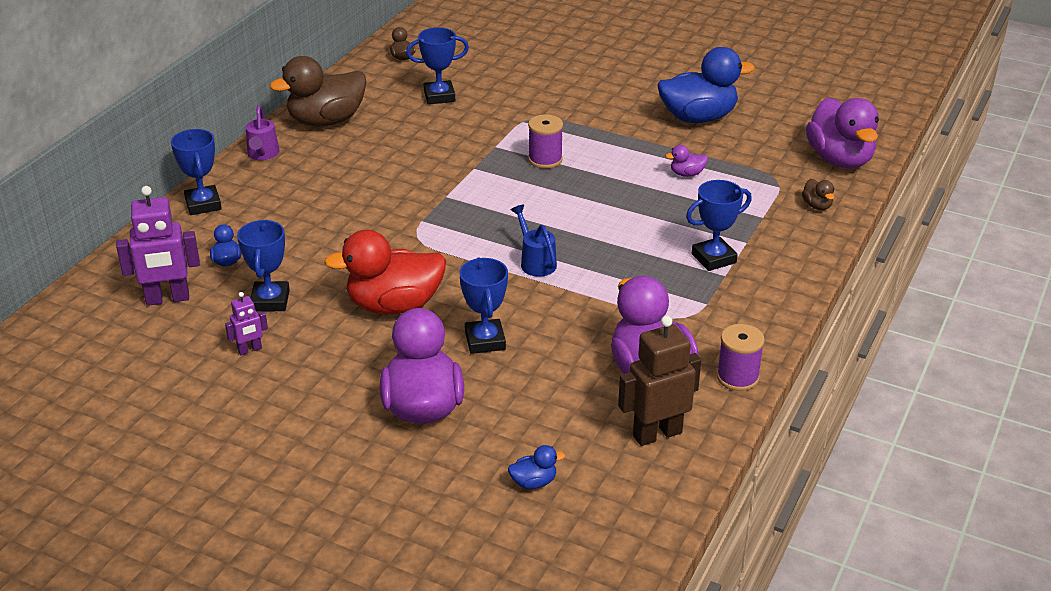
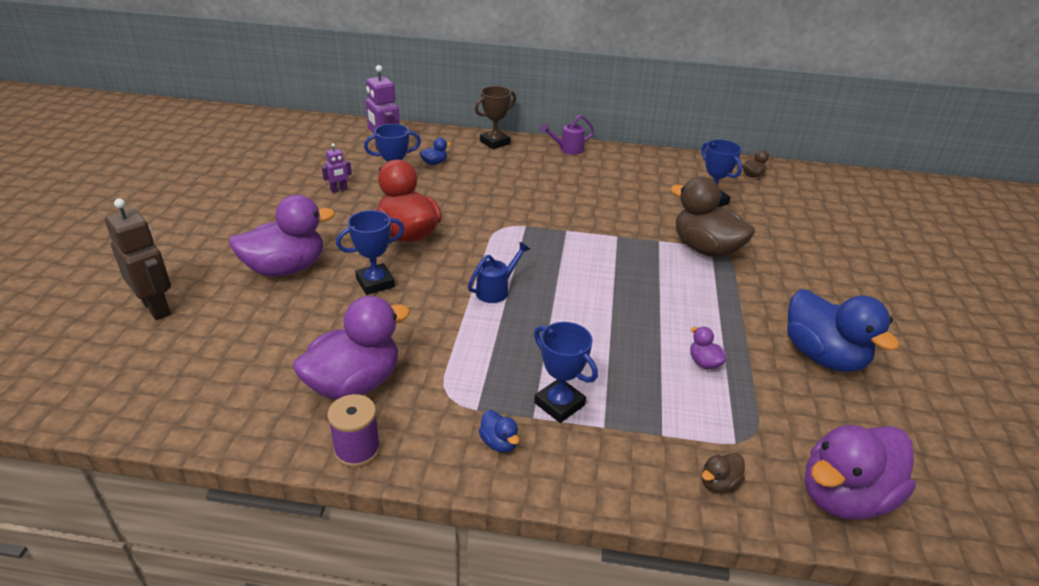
camera: 70 degrees right, 0 degrees up
(203, 204) = (495, 142): blue trophy -> brown trophy
(250, 350) = (339, 190): purple robot -> purple robot turned 75 degrees counterclockwise
(326, 121) = (631, 163): brown duck -> brown duck (705, 249)
(533, 482) = (195, 338): blue duck -> blue duck (499, 443)
(545, 159) = (659, 269): purple spool -> none
(657, 434) = (261, 402): brown robot -> brown robot (156, 308)

